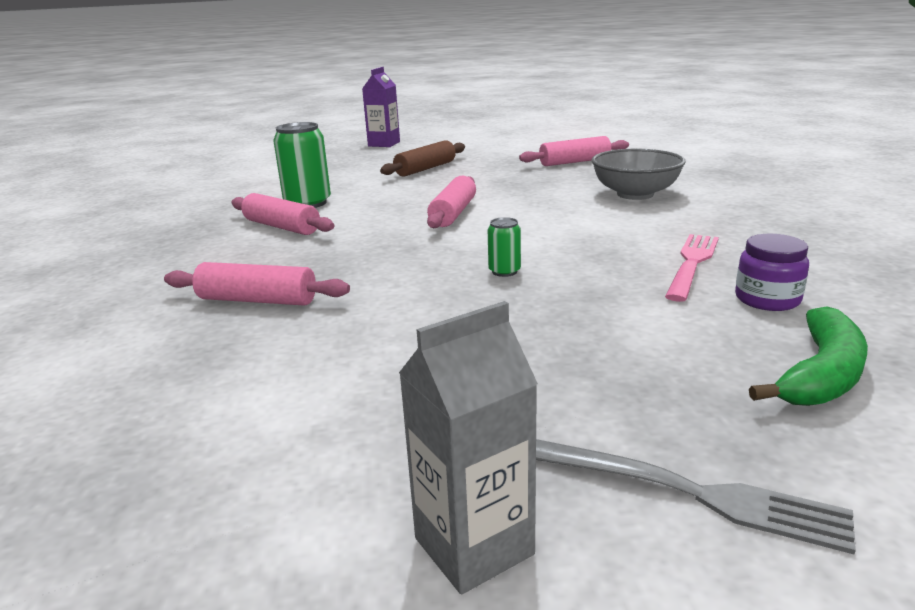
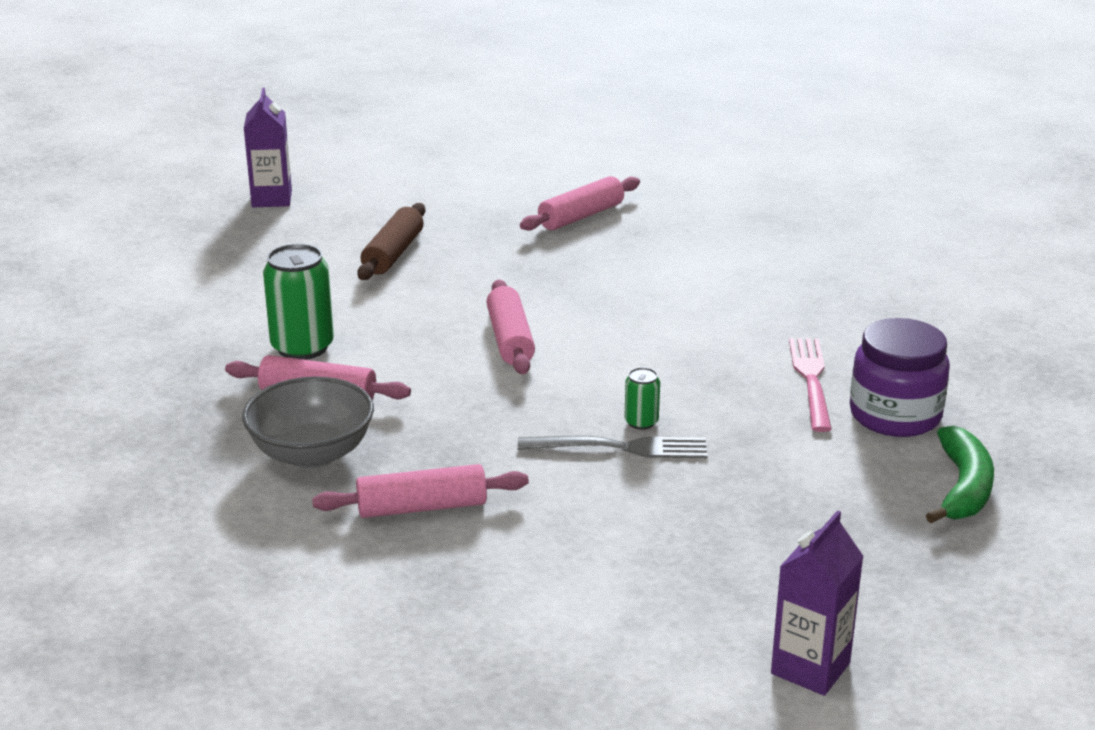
camera: 25 degrees left, 5 degrees up
(474, 546) = (810, 668): grey carton -> purple carton
(635, 194) = (694, 275): grey bowl -> grey bowl (312, 453)
(694, 493) = (920, 601): grey fork -> grey fork (621, 447)
(767, 299) = (895, 415): purple jar -> purple jar, size x1.61

